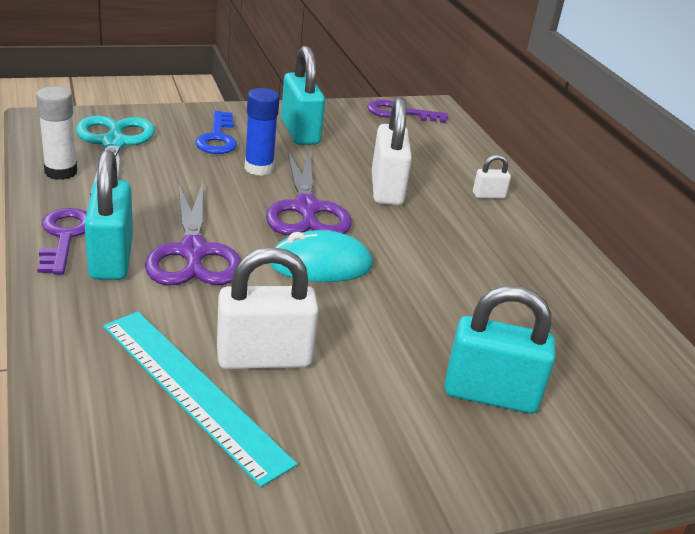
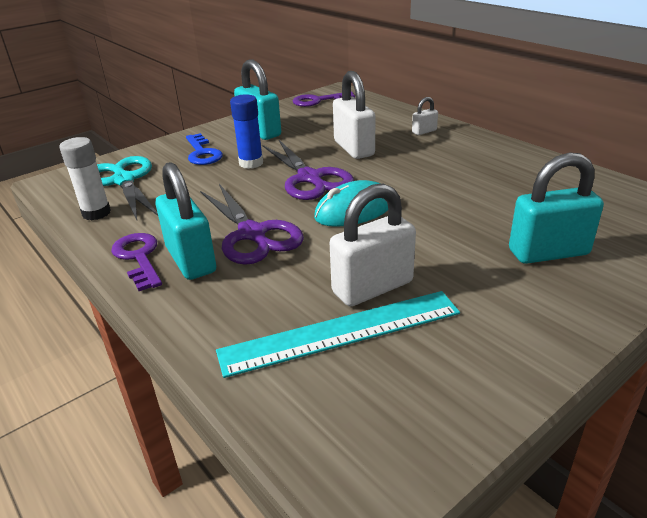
camera: 15 degrees left, 0 degrees up
(192, 391) = (341, 332): turquoise ruler -> turquoise ruler turned 45 degrees counterclockwise

